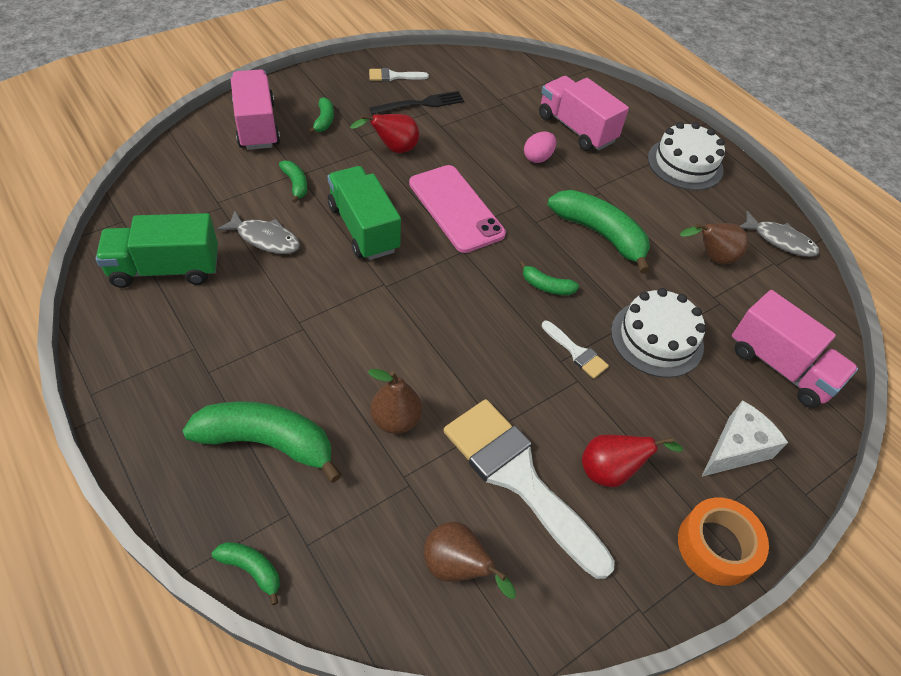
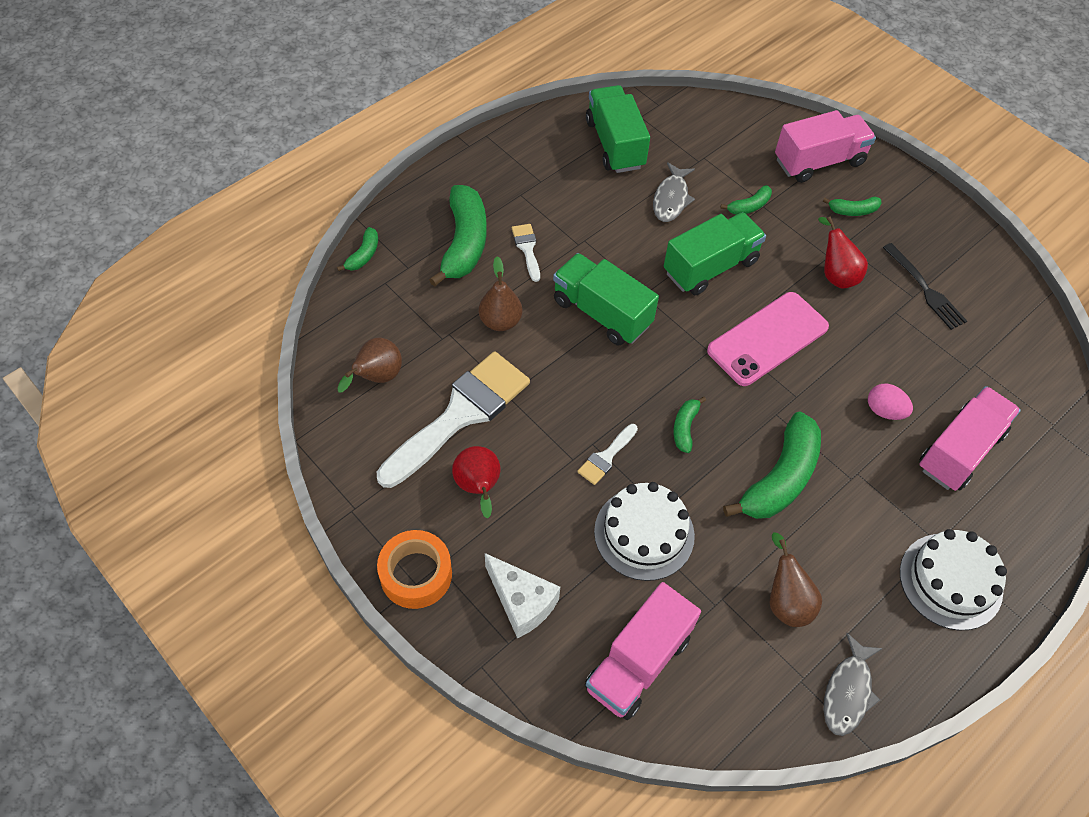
camera: 85 degrees right, 5 degrees up
(393, 76) = (961, 257): white brush -> white brush (527, 249)
(402, 324) = (602, 313): none -> green truck

